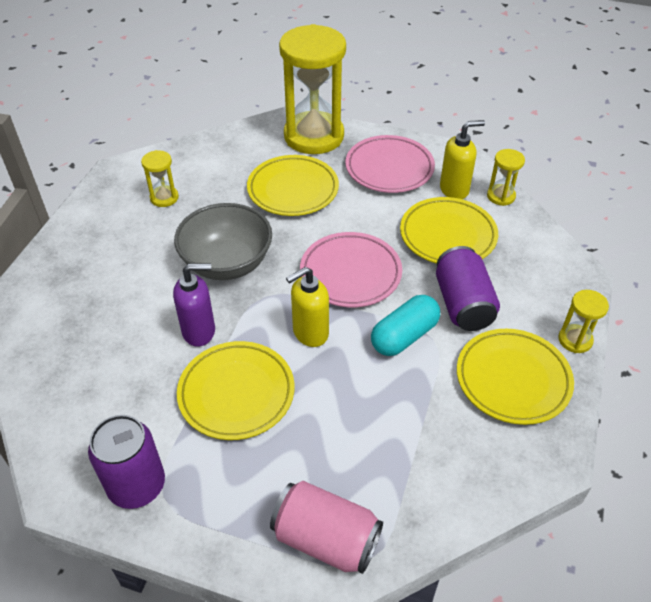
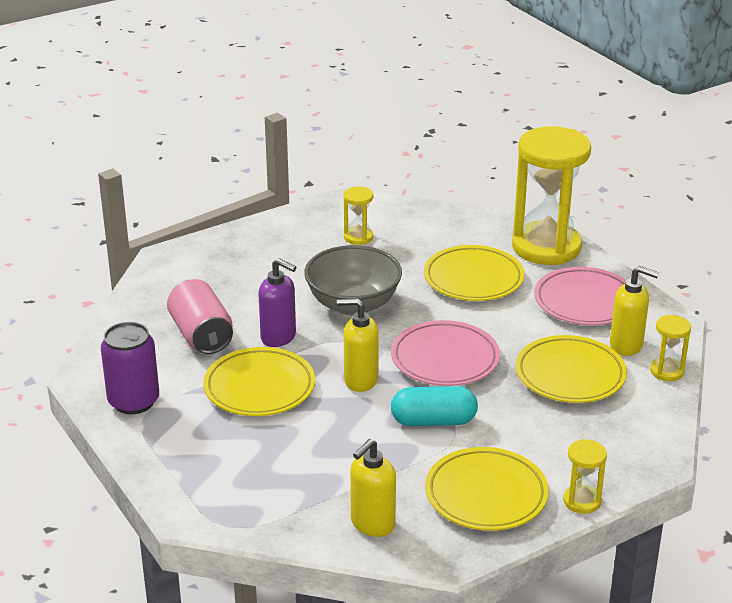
camera: 40 degrees right, 15 degrees down
(326, 539) = (218, 499): pink can -> pink can (201, 335)
(463, 304) = (514, 427): purple can -> none
(469, 469) = (372, 524): none -> yellow soap dispenser

